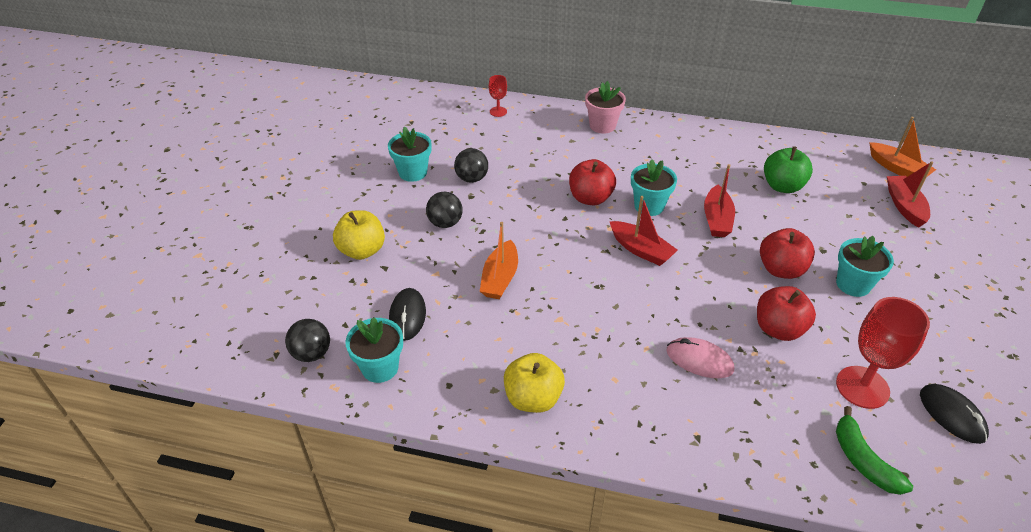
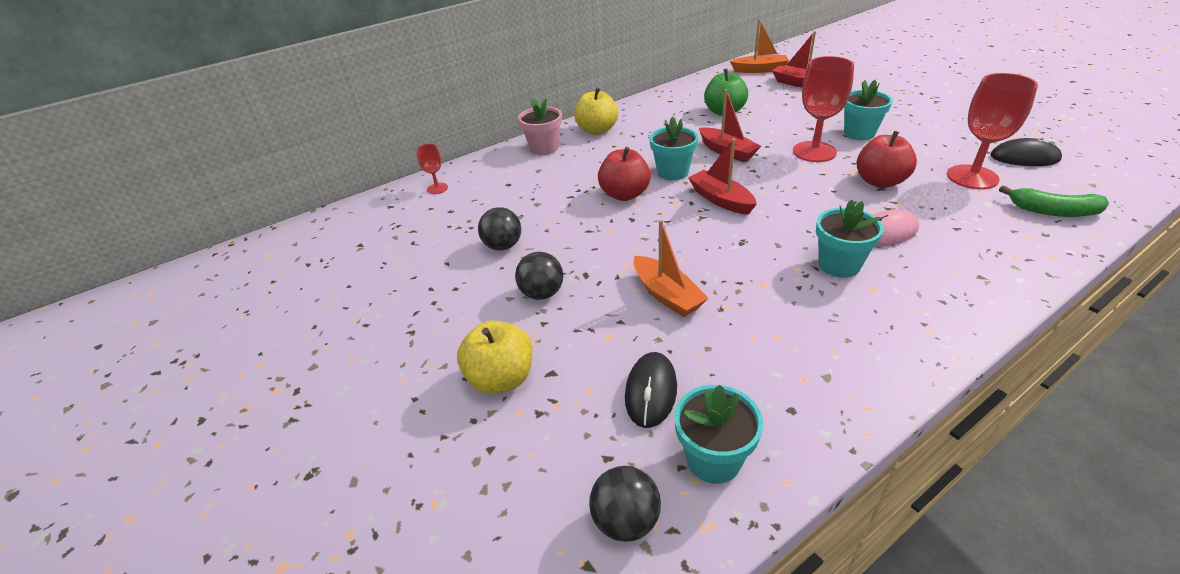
camera: 45 degrees left, 5 degrees down
(407, 316) = (651, 392): black mouse -> black mouse turned 60 degrees clockwise
(413, 172) = (435, 279): turquoise flower pot -> turquoise flower pot (839, 265)
(533, 398) = (861, 354): yellow apple -> yellow apple (597, 130)
(641, 250) = (721, 200): red boat -> red boat turned 120 degrees counterclockwise
(781, 269) = (814, 152): red apple -> red goblet

